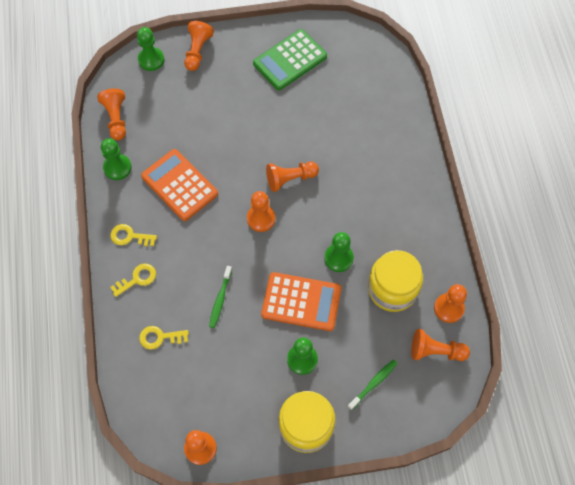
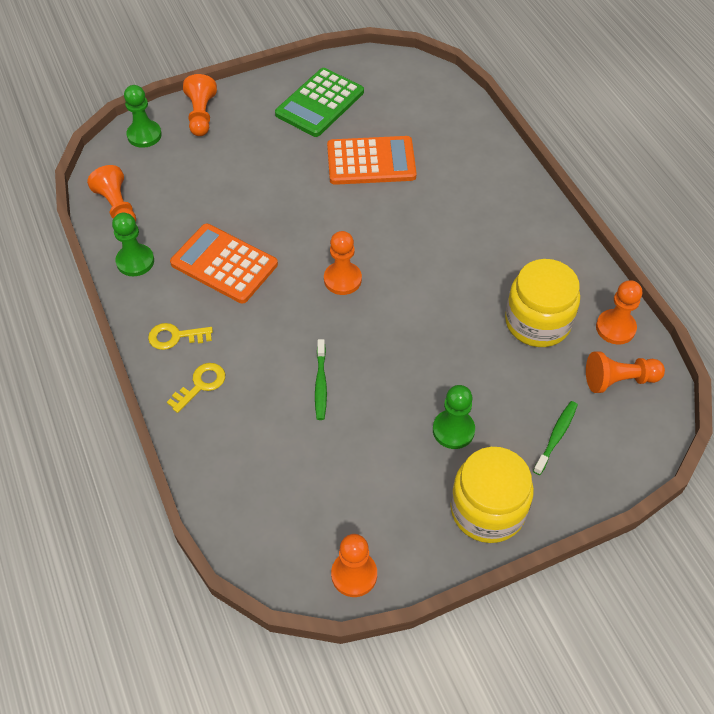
camera: 15 degrees left, 10 degrees down
(160, 337) = (253, 448): yellow key -> none
(290, 179) = (364, 228): orange pawn -> none
(301, 302) = (428, 362): orange calculator -> orange calculator (371, 161)
(338, 258) = (457, 302): green pawn -> none

